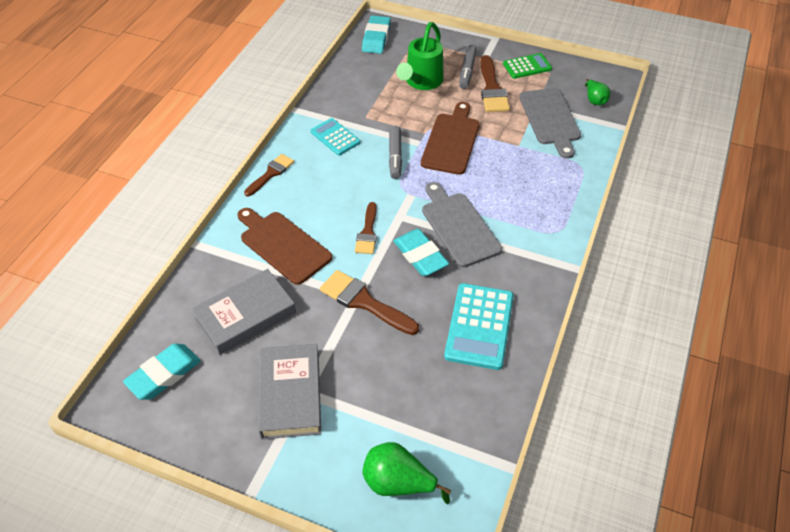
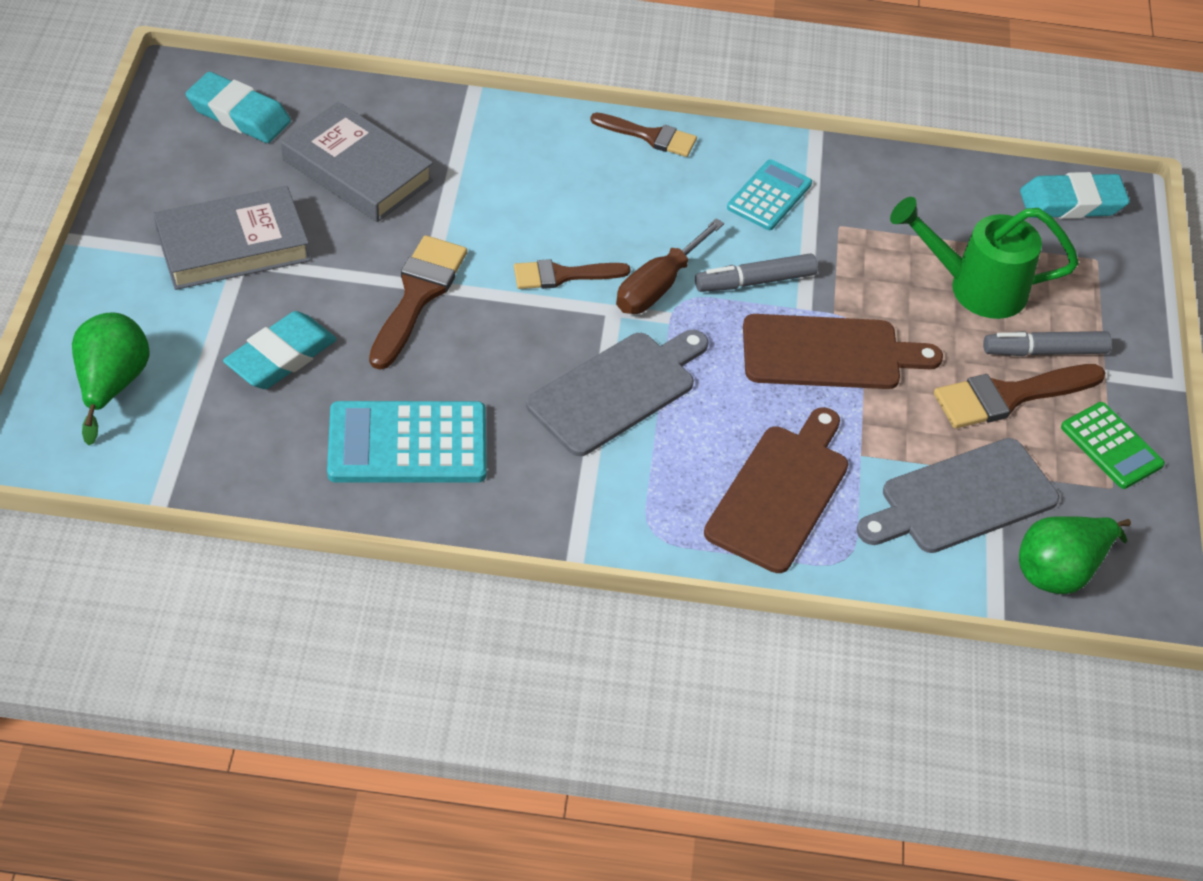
camera: 70 degrees right, 0 degrees up
(283, 245) = (502, 182): brown cutting board -> brown cutting board (780, 493)
(387, 194) = (658, 286): none -> brown screwdriver
(420, 256) = (534, 349): turquoise eraser -> turquoise eraser (281, 357)
(594, 100) = (1060, 571): green pear -> green pear, size x1.59

